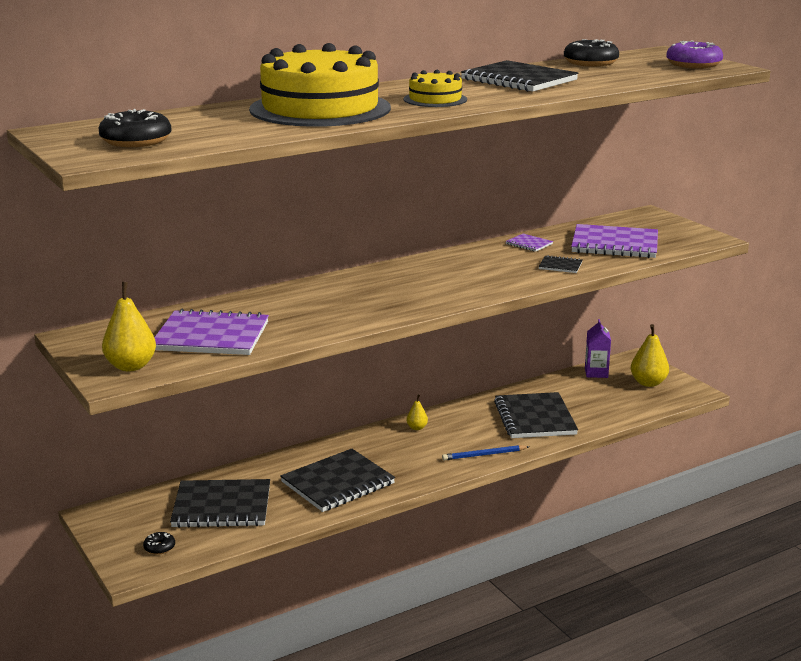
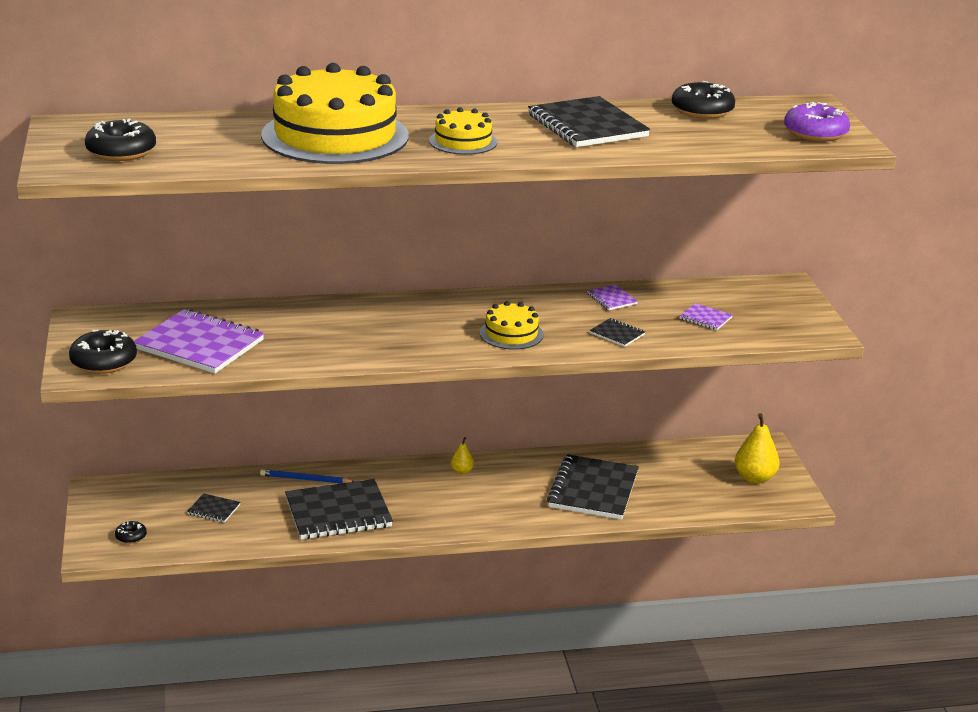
camera: 20 degrees right, 5 degrees up
(131, 366) = (103, 362): yellow pear -> black donut
(222, 506) = (214, 509): black notebook -> black notebook, size x0.45
(477, 280) = (511, 334): none -> yellow cake
(484, 455) = (506, 518): blue pencil -> blue pencil (305, 479)
(596, 373) = (706, 452): purple carton -> none
(614, 244) = (705, 318): purple notebook -> purple notebook, size x0.45

